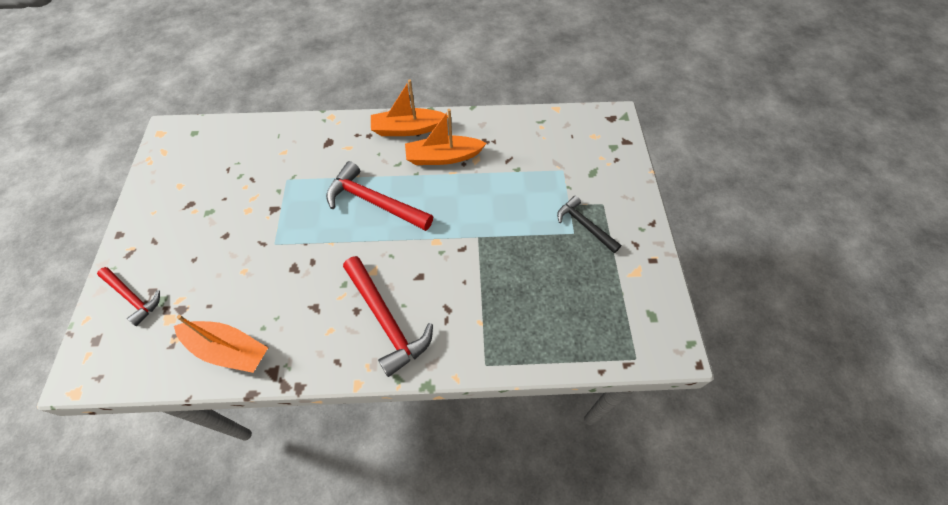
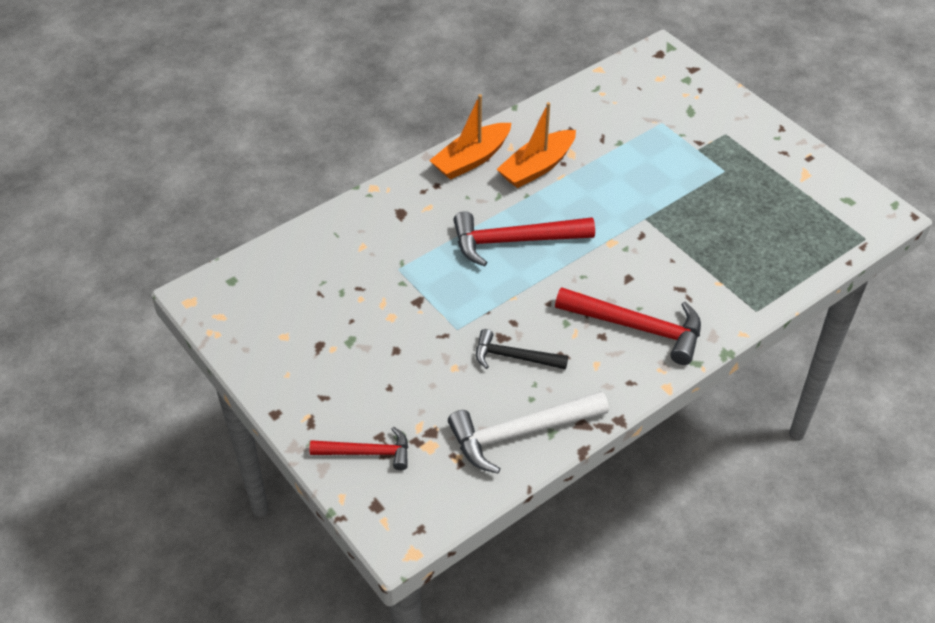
camera: 35 degrees left, 10 degrees down
(228, 350) = (520, 433): orange boat -> white hammer
(584, 225) = (728, 160): black hammer -> black hammer (514, 357)

